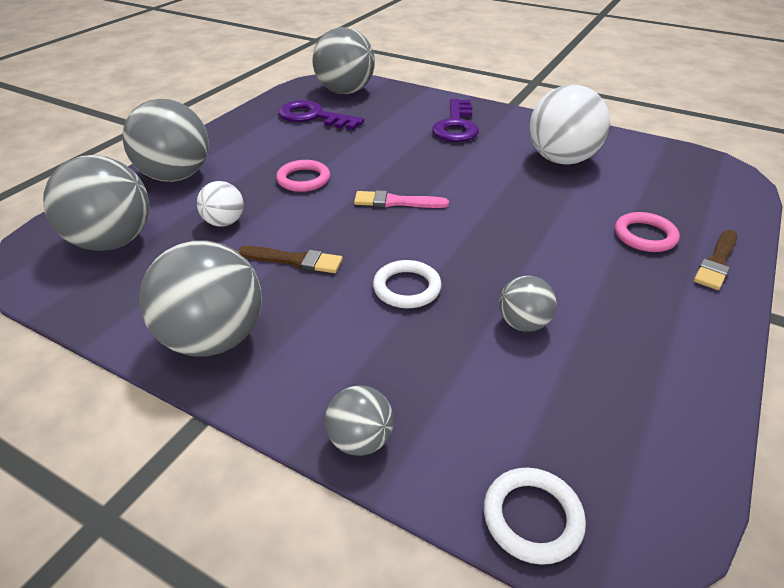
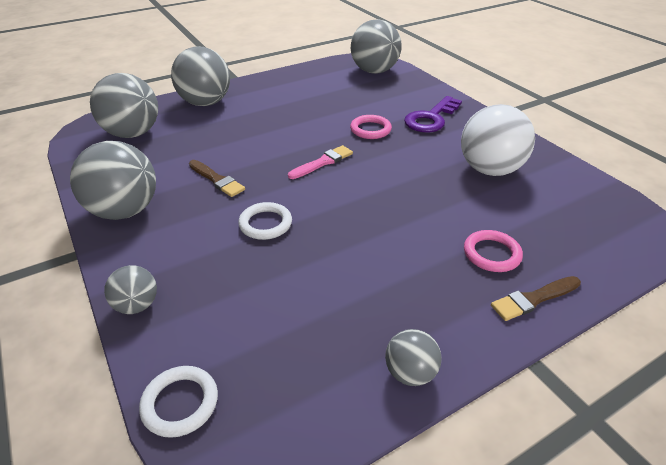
camera: 30 degrees right, 0 degrees up
(224, 222) = (202, 141): white ball -> none
(303, 179) = (278, 127): pink ring -> pink ring (370, 130)
(313, 117) = (332, 85): purple key -> none
(396, 202) = (323, 162): pink brush -> pink brush turned 105 degrees clockwise
(523, 323) = (316, 279): grey ball -> grey ball (410, 373)

